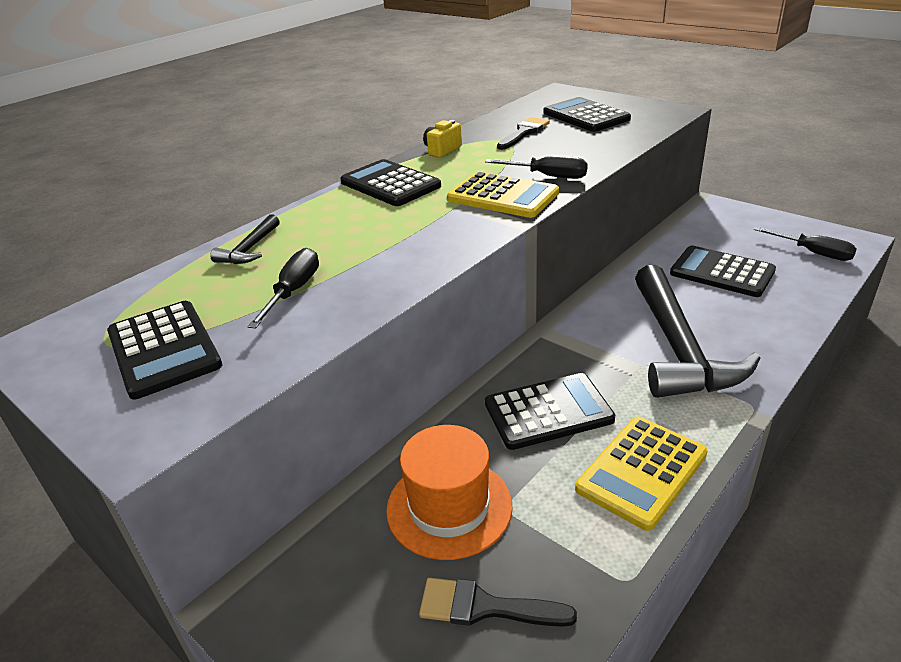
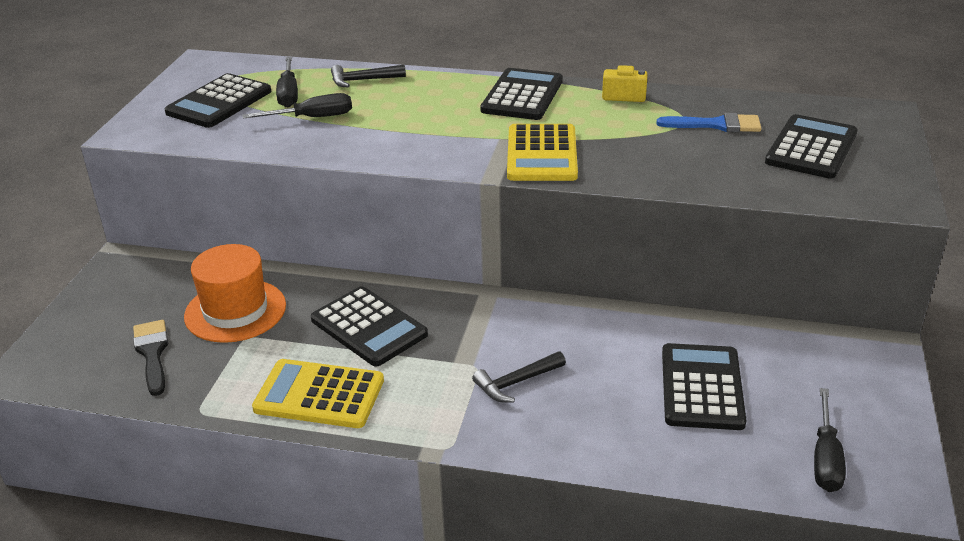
camera: 60 degrees right, 0 degrees up
(524, 133) = (716, 125): black brush -> blue brush
(548, 176) = (610, 165): black screwdriver -> black screwdriver (289, 94)
(679, 349) = (516, 383): black hammer -> black hammer, size x0.43

